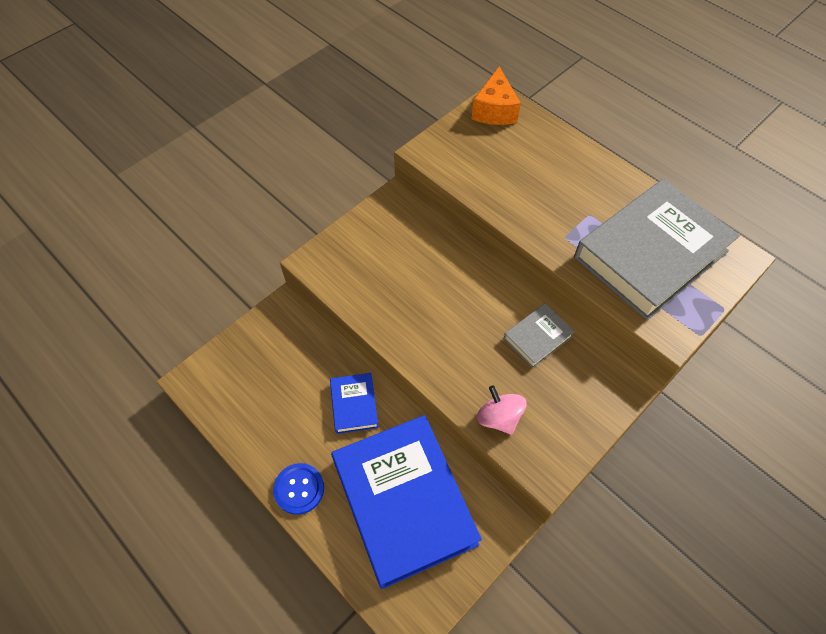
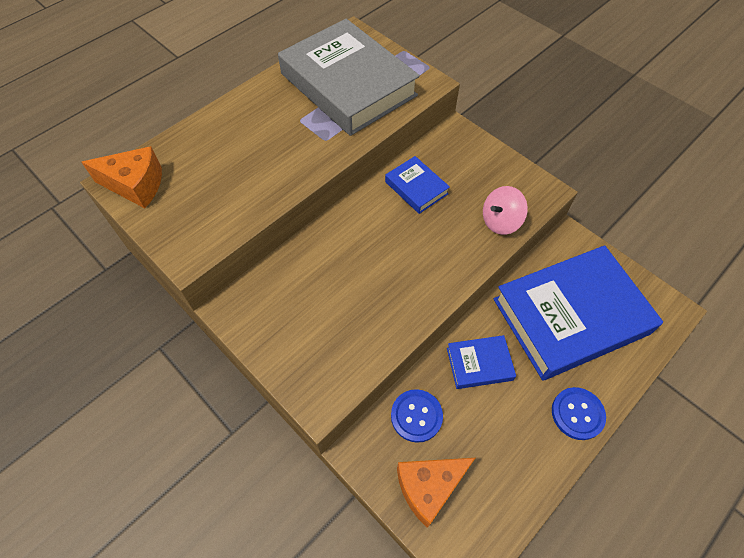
camera: 90 degrees left, 0 degrees up
(250, 357) = (429, 487): none -> orange cheese
(309, 349) = (416, 416): none -> blue button
(537, 338) = (416, 188): grey book -> blue book

